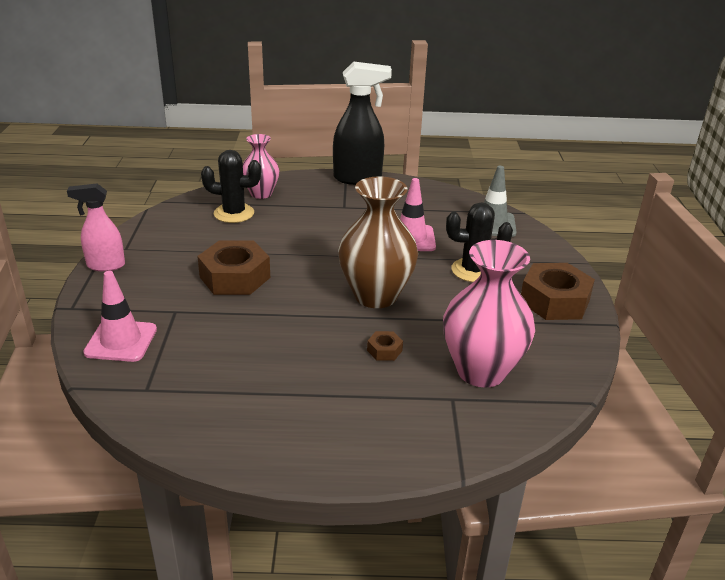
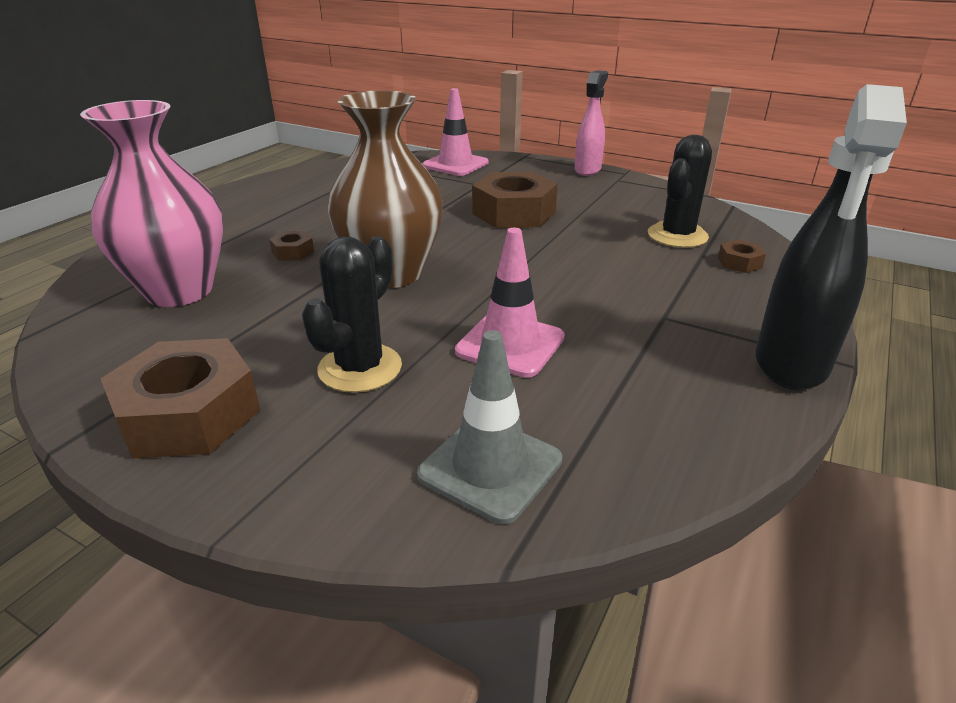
camera: 120 degrees right, 0 degrees up
(261, 193) = (739, 263): pink vase -> brown nut

